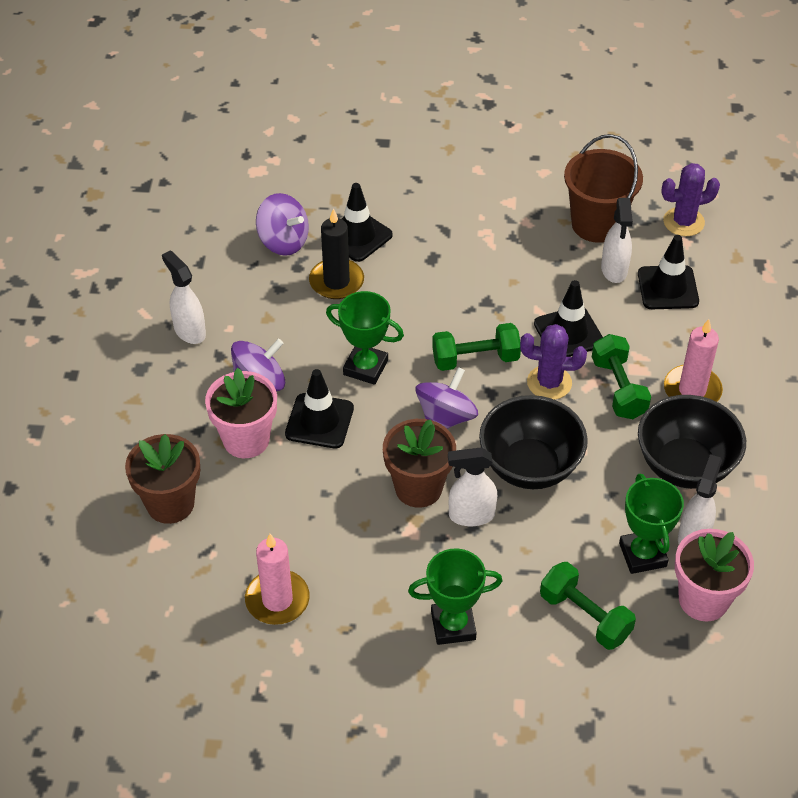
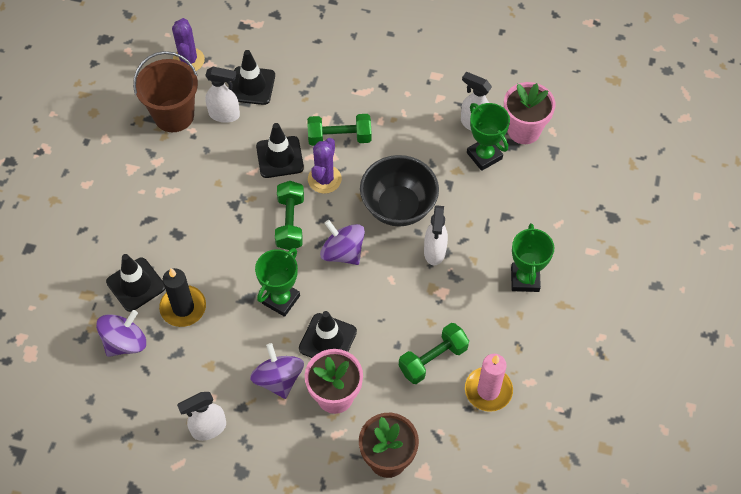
camera: 80 degrees left, 10 degrees up
(418, 488) = (404, 281): brown flower pot -> none
(585, 616) = (528, 199): green dumbbell -> green dumbbell (433, 359)
(642, 555) = (484, 156): green trophy -> green trophy turned 60 degrees clockwise
(685, 466) = (415, 114): black bowl -> none
(692, 390) = (351, 94): pink candle -> none

